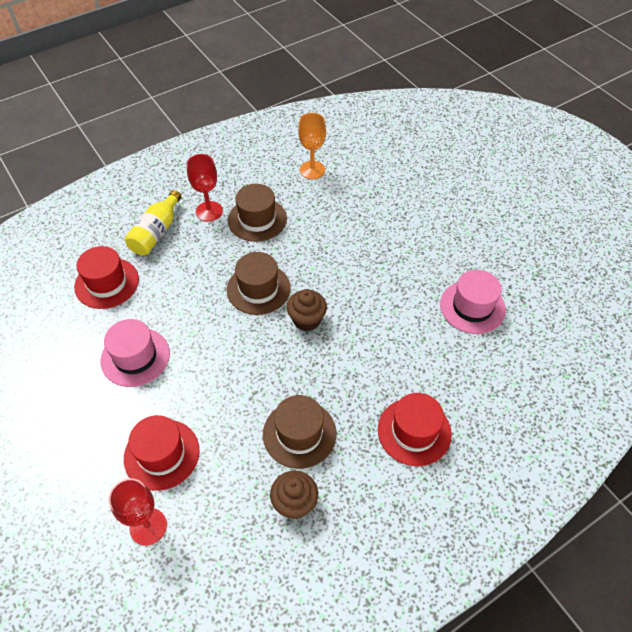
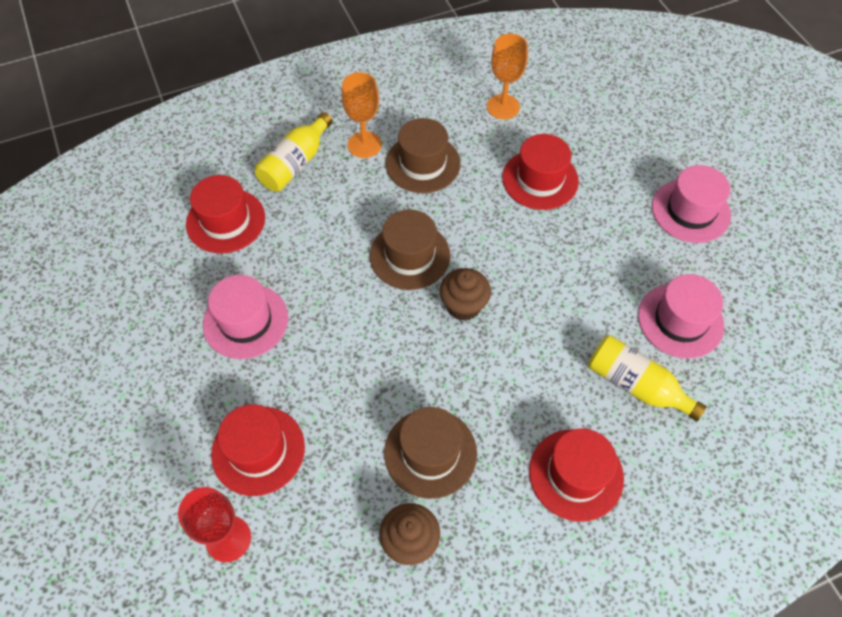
camera: 10 degrees right, 5 degrees up
(209, 211) = (364, 145): red goblet -> orange goblet
(349, 219) = (540, 179): none -> red hat
(447, 359) = (636, 385): none -> yellow bottle
(466, 227) = (690, 211): none -> pink hat

